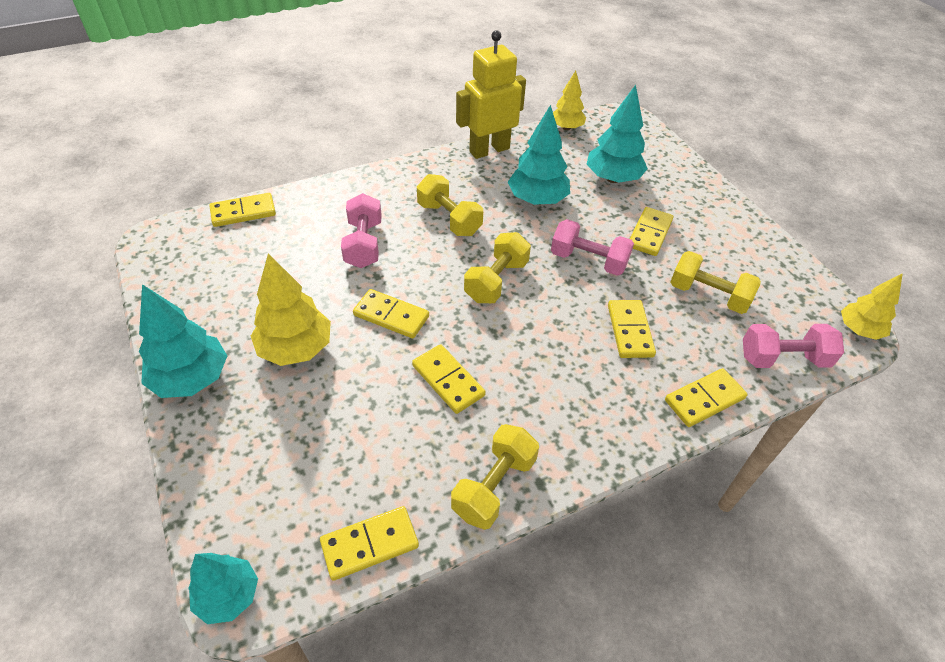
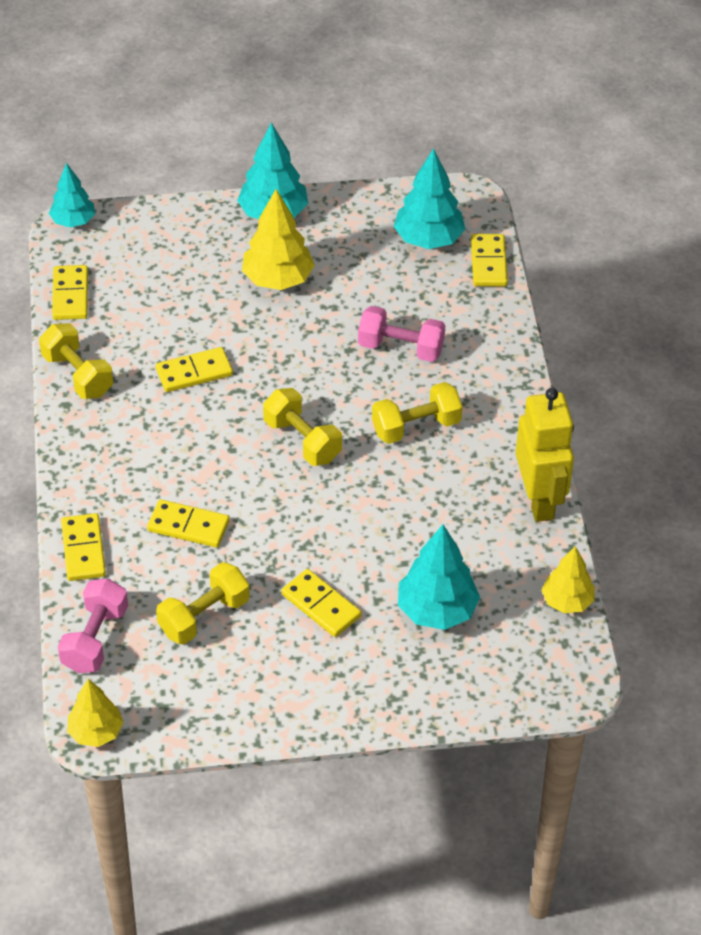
camera: 110 degrees right, 0 degrees up
(391, 316) = (289, 350): yellow domino -> none
(537, 200) = (421, 517): turquoise tree -> turquoise tree (428, 239)
(588, 261) = (300, 529): pink dumbbell -> none

